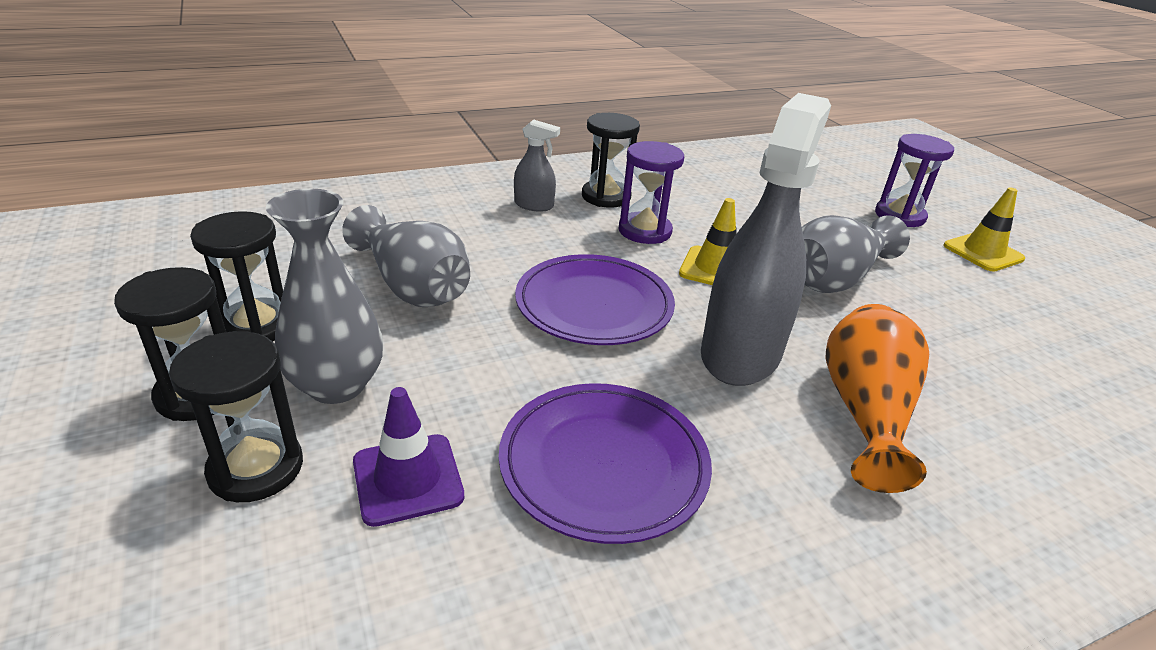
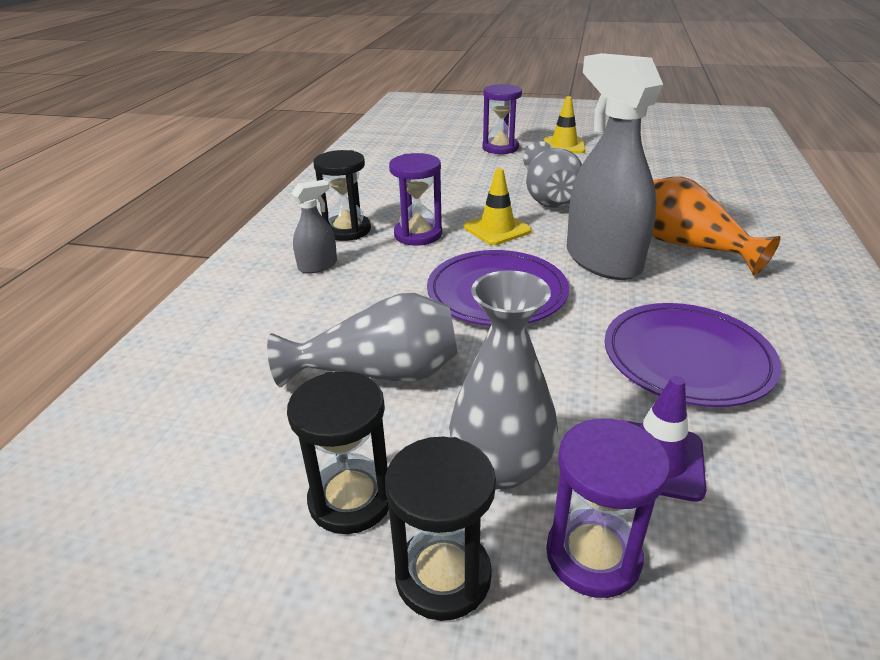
camera: 50 degrees left, 0 degrees up
(256, 468) = (593, 555): black hourglass -> purple hourglass

